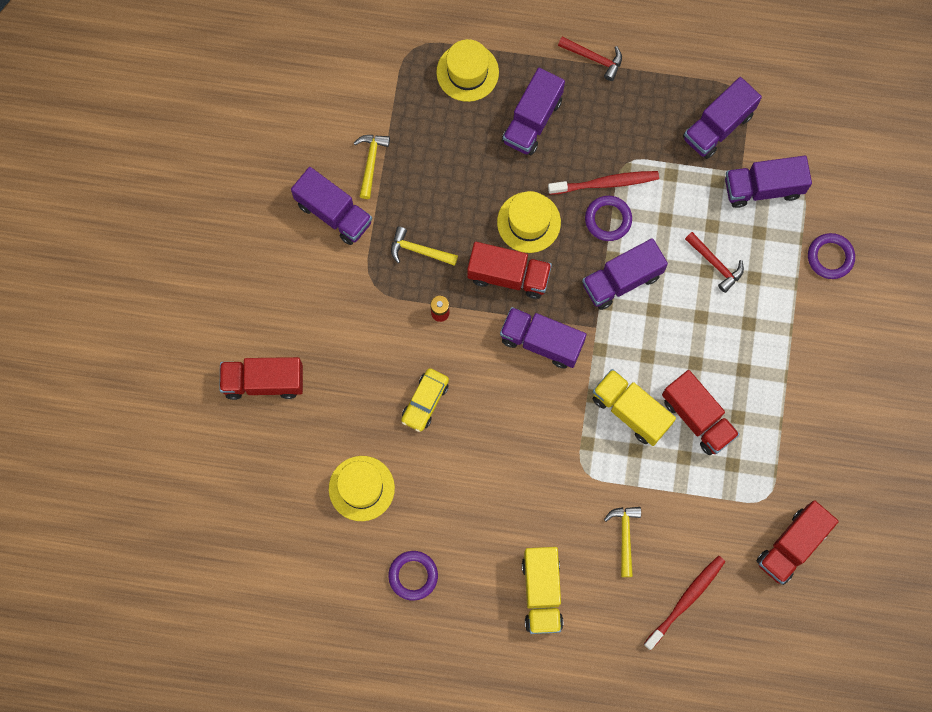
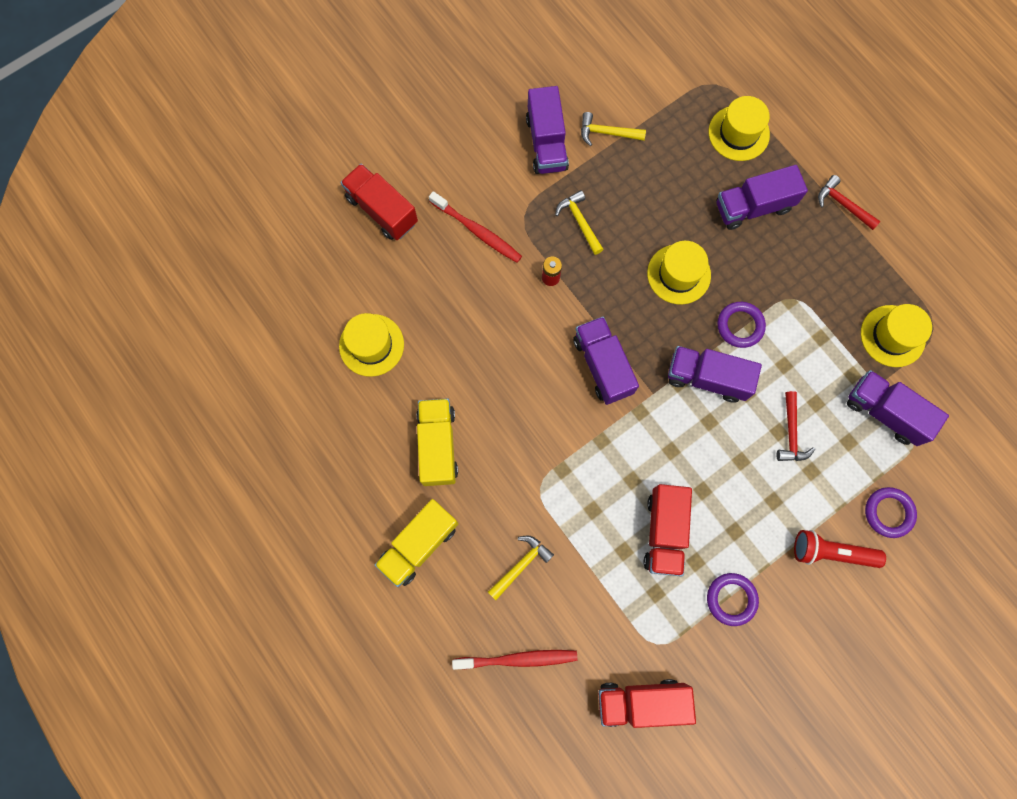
camera: 45 degrees right, 0 degrees up
(371, 162) = (607, 133): yellow hammer -> yellow hammer turned 135 degrees counterclockwise
(413, 576) = (343, 440): purple ring -> purple ring (731, 599)
(425, 402) = (477, 328): yellow car -> none
(508, 276) = (626, 297): red truck -> none
(594, 58) = (843, 205): red hammer -> red hammer turned 150 degrees clockwise
(606, 183) = (764, 299): red toothbrush -> red toothbrush (477, 231)
(631, 411) = (618, 478): yellow truck -> yellow truck (438, 445)
(718, 126) = (892, 336): purple truck -> yellow hat
(818, 322) = (831, 552): none -> red flashlight

